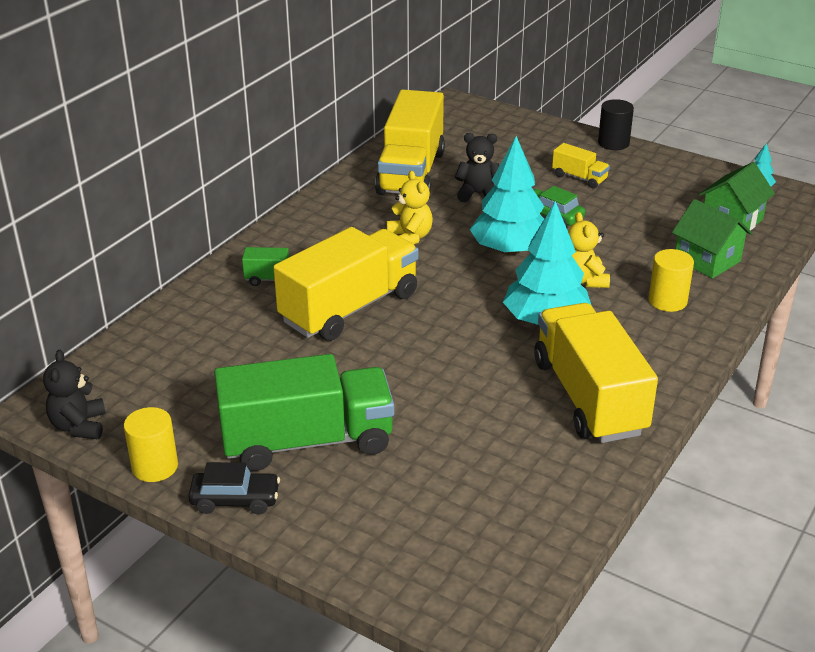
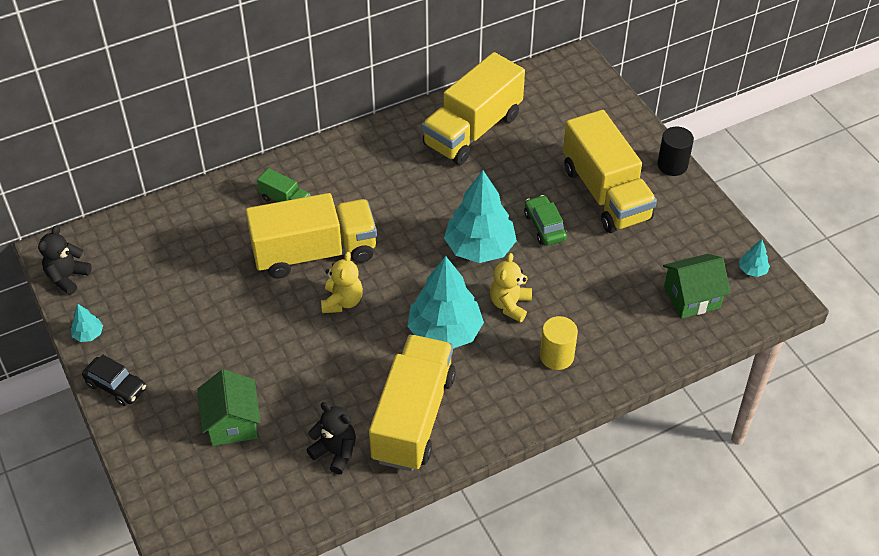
camera: 30 degrees right, 15 degrees up
(155, 467) = (88, 334): yellow cylinder -> turquoise tree
(307, 441) = (195, 361): green truck -> none
(410, 238) = (414, 201): yellow teddy bear -> yellow teddy bear (342, 301)
(478, 194) = (506, 176): black teddy bear -> black teddy bear (335, 452)
(579, 178) = (605, 193): yellow truck -> yellow truck, size x2.26
(707, 260) = (629, 330): green house -> green house (232, 423)

